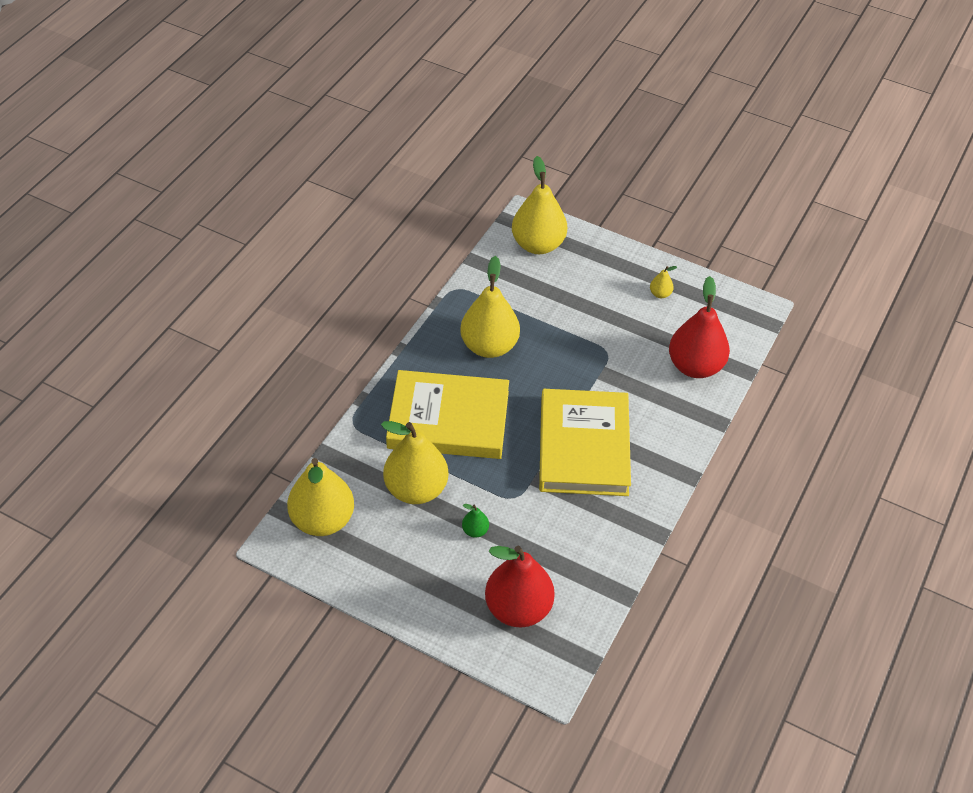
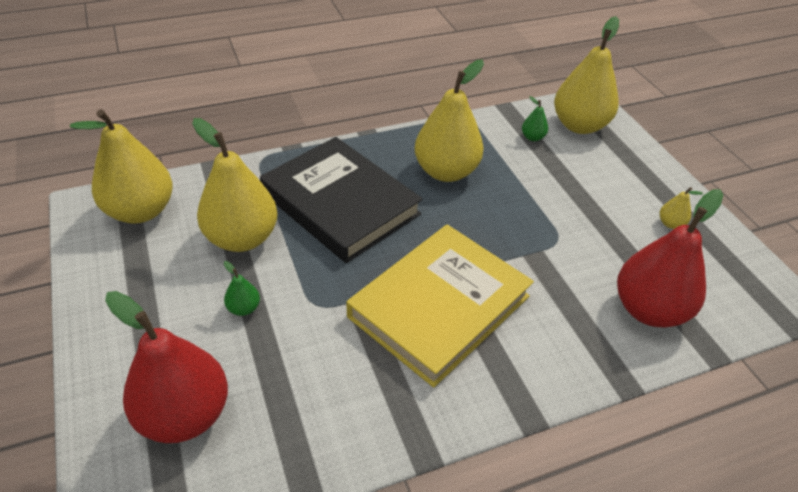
camera: 40 degrees right, 5 degrees down
(448, 419) = (340, 203): yellow book -> black book
(517, 277) = (532, 137): none -> green pear

